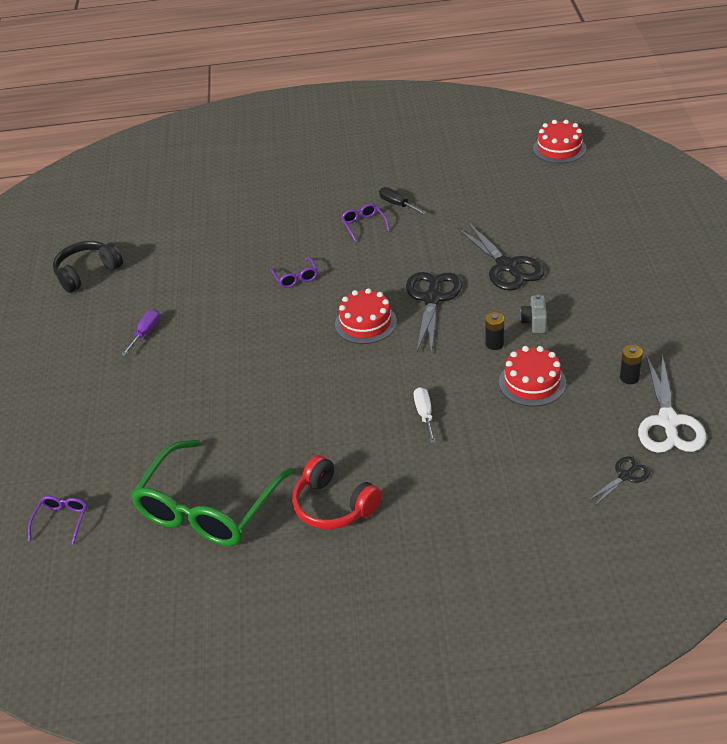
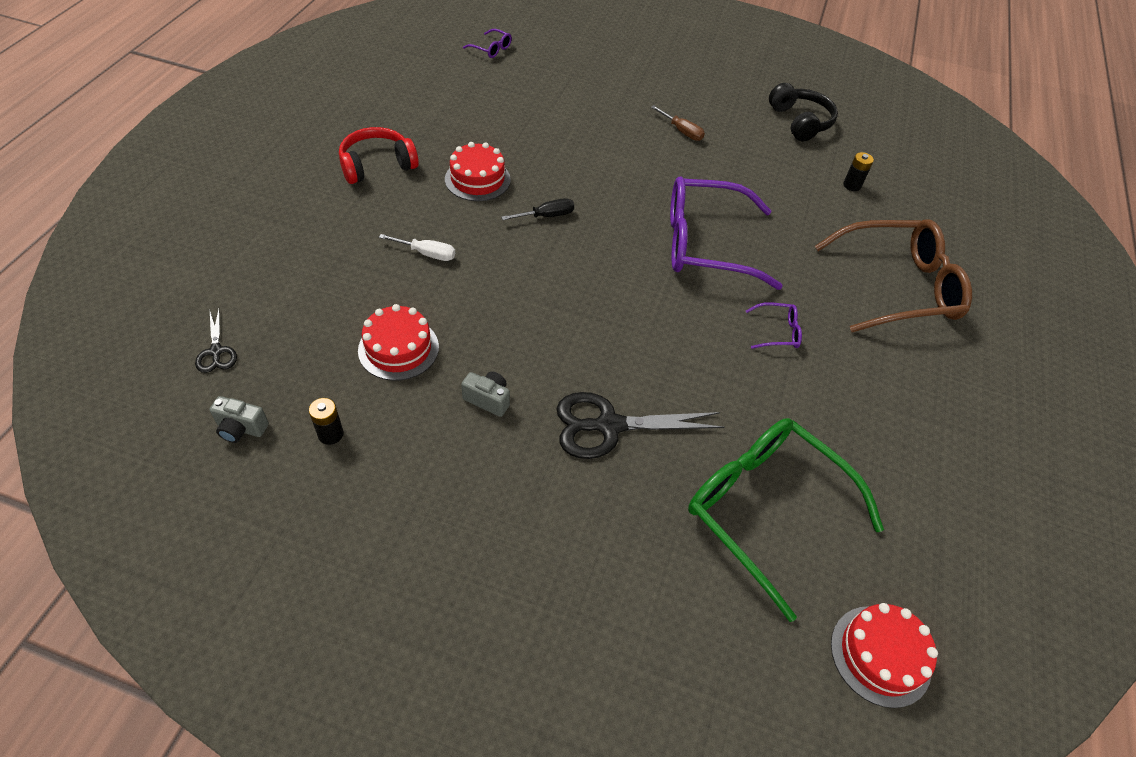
camera: 105 degrees right, 10 degrees up
(145, 333) = (681, 131): purple screwdriver -> brown screwdriver
(208, 508) = (438, 108): green glasses -> green glasses (765, 509)
(277, 189) = (897, 287): none -> brown glasses
(296, 278) = (706, 244): purple glasses -> purple glasses, size x2.49
(365, 323) = (592, 266): red cake -> red cake (477, 179)
(397, 204) = (808, 380): black screwdriver -> black screwdriver (546, 216)
(432, 299) = (595, 331): black scissors -> none
(494, 344) = (481, 348): black battery -> black battery (852, 185)
(668, 422) = (241, 428): white scissors -> grey camera

